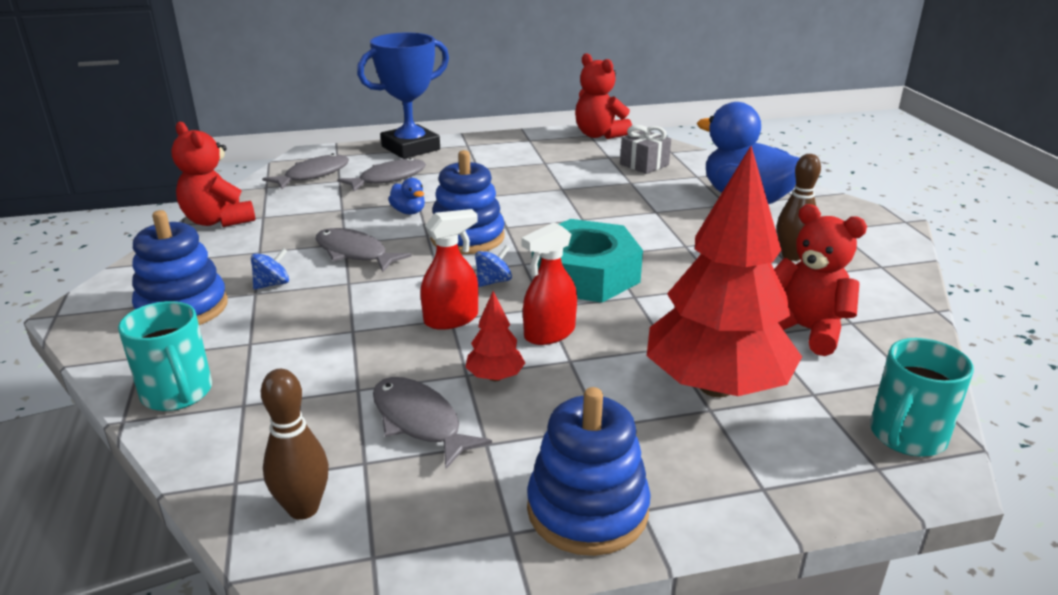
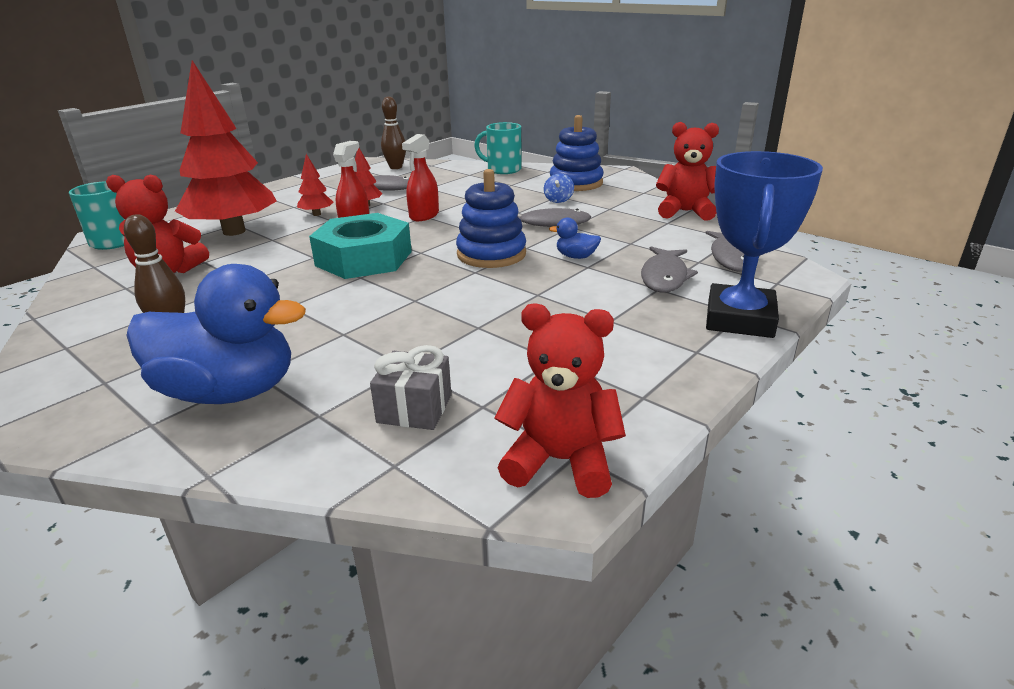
camera: 145 degrees right, 0 degrees up
(493, 281) = (426, 236): blue spinning top -> none
(580, 383) = (316, 214): none -> red tree
(587, 510) = (283, 189): blue stacking toy -> none

